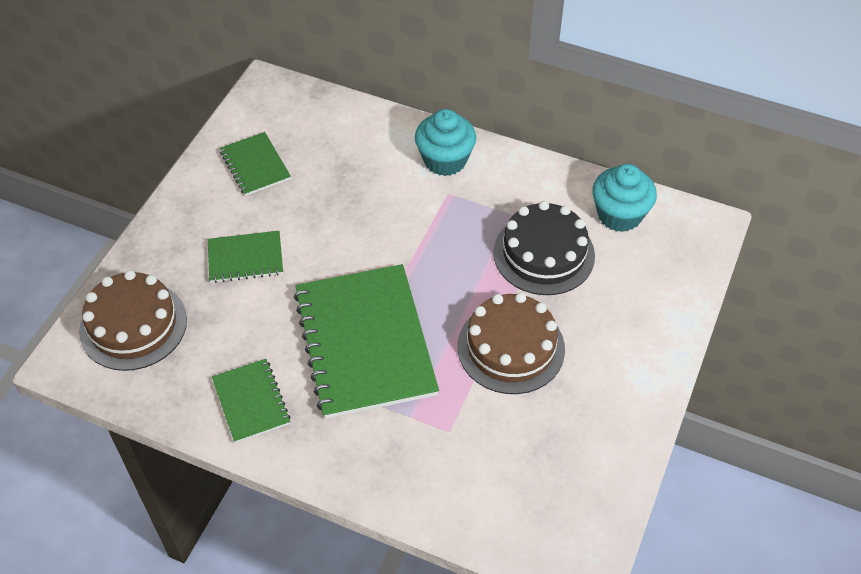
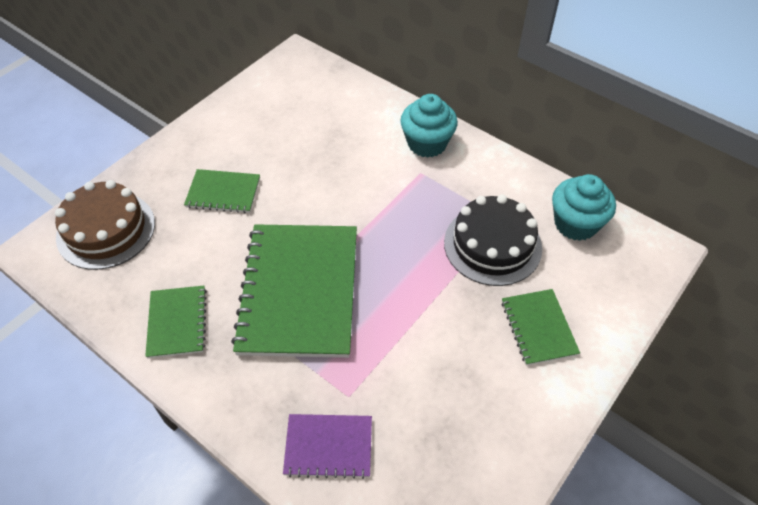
camera: 15 degrees right, 0 degrees up
(255, 165) = (262, 117): green notebook -> green notebook (538, 328)
(446, 480) = (328, 447): none -> purple notebook
(511, 347) = (434, 327): brown cake -> none

